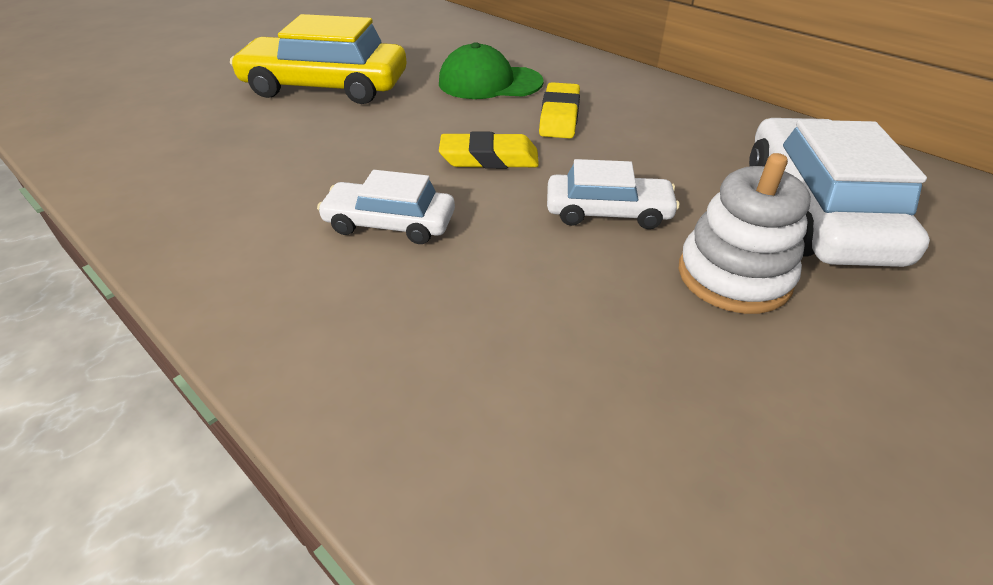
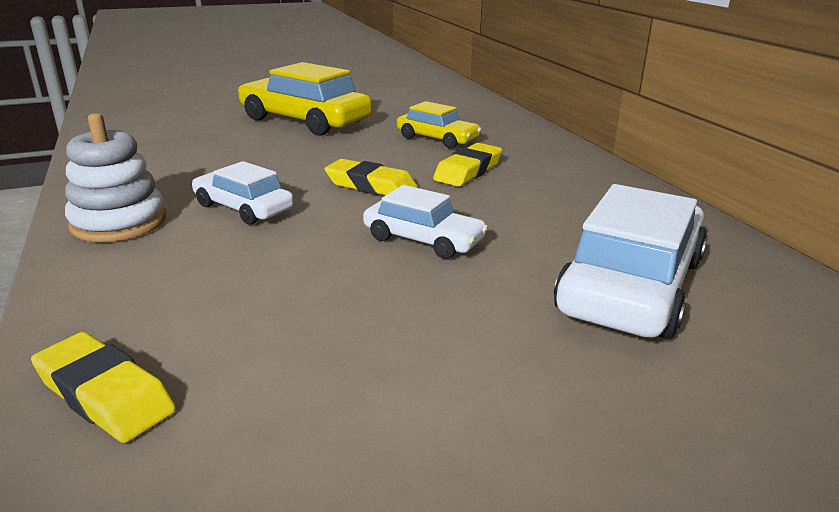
camera: 25 degrees right, 15 degrees down
(489, 82) = (437, 139): green cap -> yellow car
(520, 521) = (105, 394): none -> yellow eraser
(733, 276) = (478, 308): white stacking toy -> white stacking toy (119, 222)

